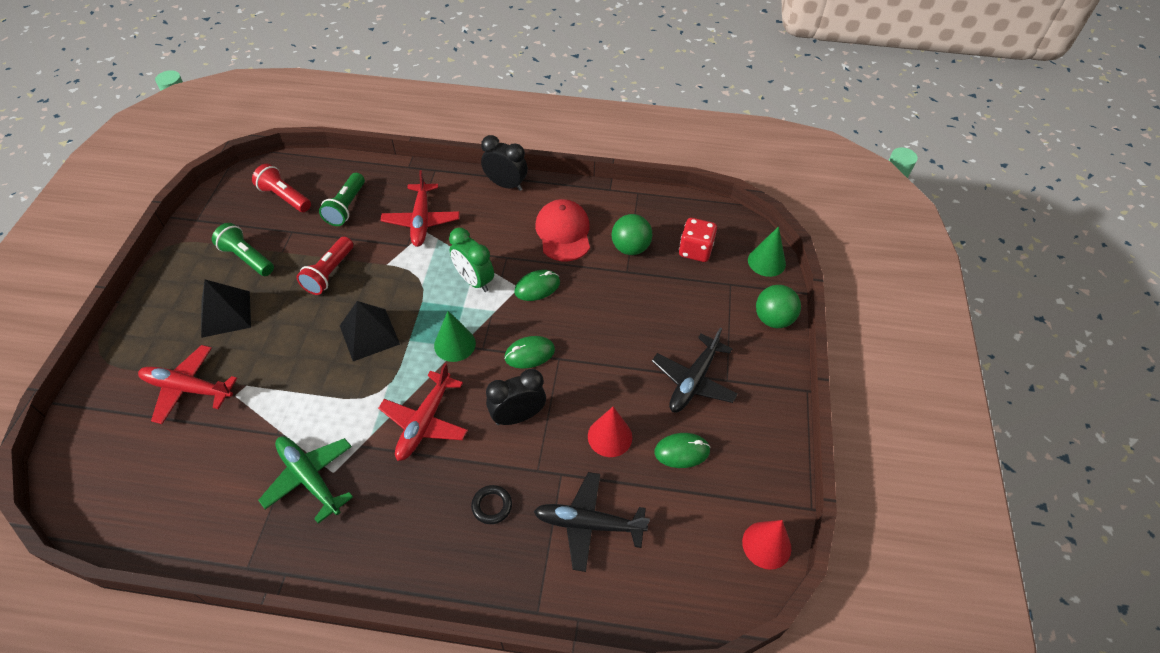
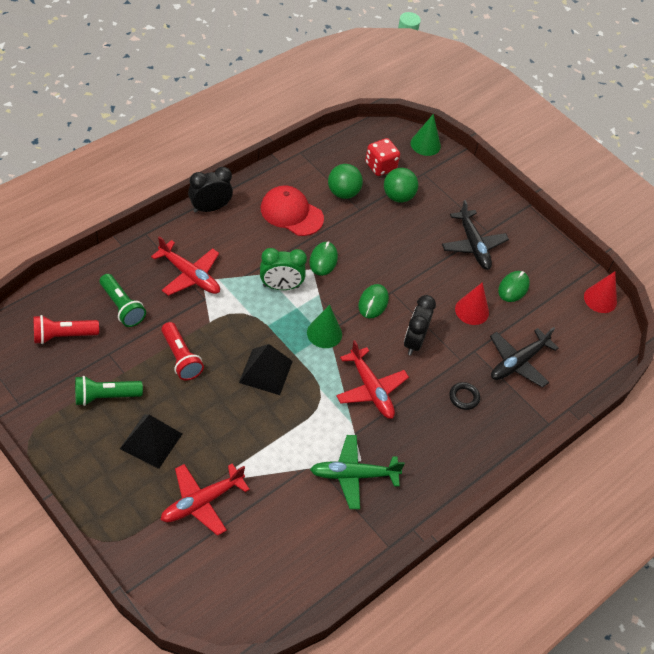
camera: 55 degrees left, 0 degrees up
(773, 319) = (468, 177): green ball -> green ball (398, 196)

